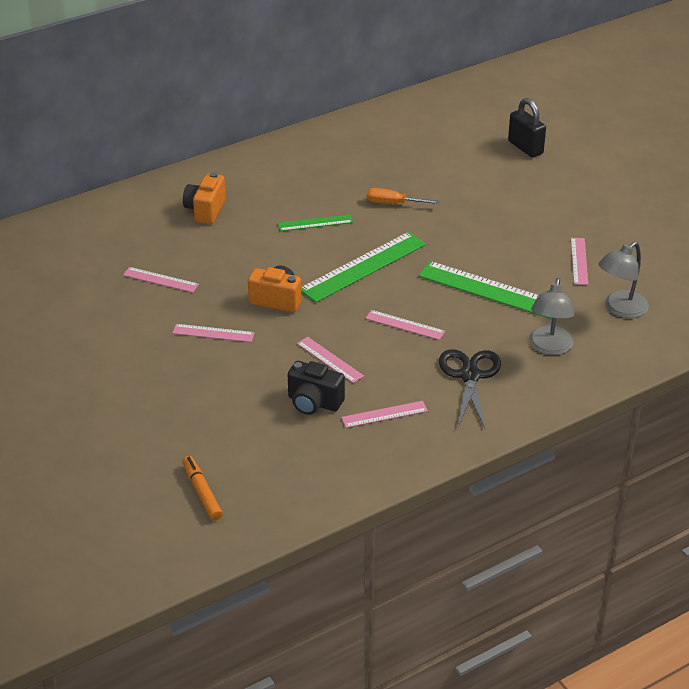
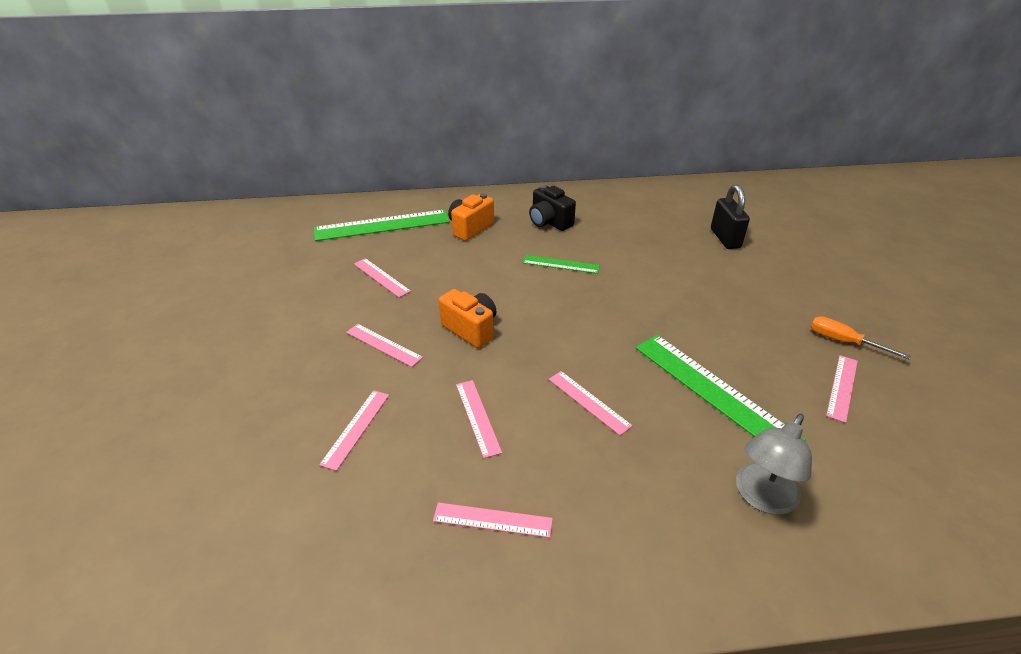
camera: 25 degrees right, 0 degrees up
(202, 492) = (201, 550): orange marker -> none
(244, 395) = (356, 428): none -> pink ruler
(314, 402) = (421, 468): black camera -> black camera (549, 222)
(363, 266) = (581, 320): green ruler -> green ruler (382, 225)
(393, 203) = (649, 266): orange screwdriver -> orange screwdriver (843, 341)
(470, 376) = (633, 502): black scissors -> none
(525, 148) = (816, 247): black padlock -> black padlock (725, 238)
(620, 309) = (884, 473): grey lamp -> none

